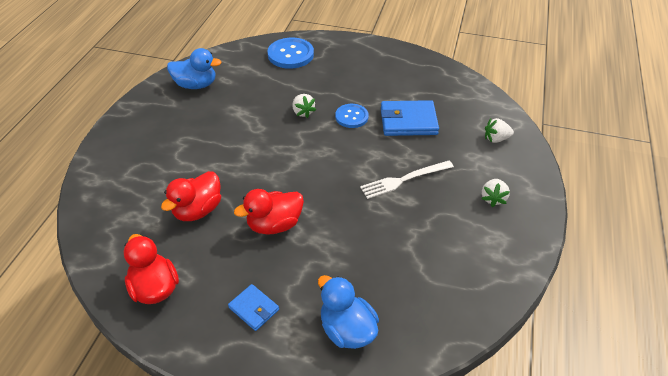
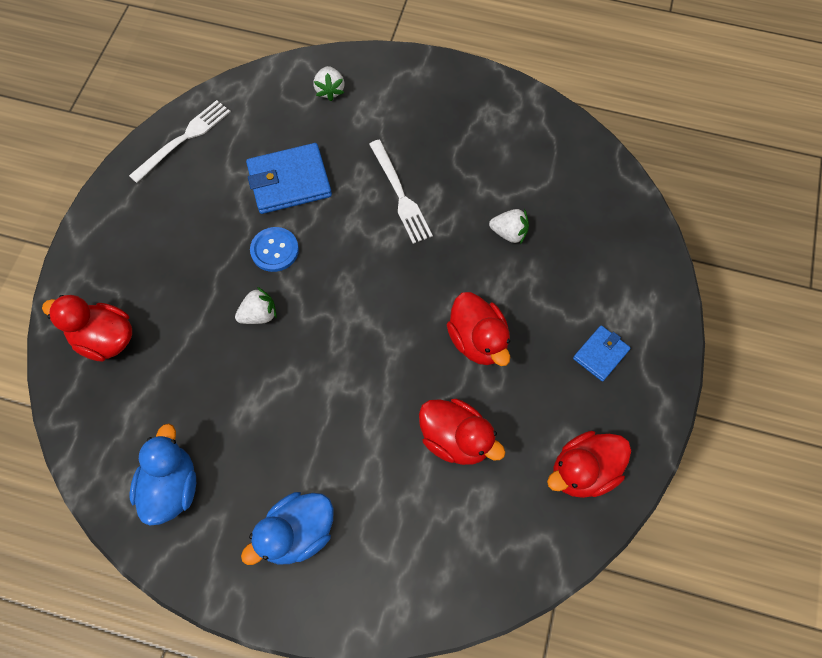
camera: 90 degrees left, 20 degrees up
(290, 54) = (105, 339): blue button -> red duck
(347, 329) = (616, 261): blue duck -> blue duck (297, 533)
(408, 121) = (289, 181): blue wallet -> blue wallet turned 75 degrees clockwise
(436, 72) = (183, 139): none -> white fork
(493, 198) = (430, 109): white strawberry -> white strawberry (509, 233)

